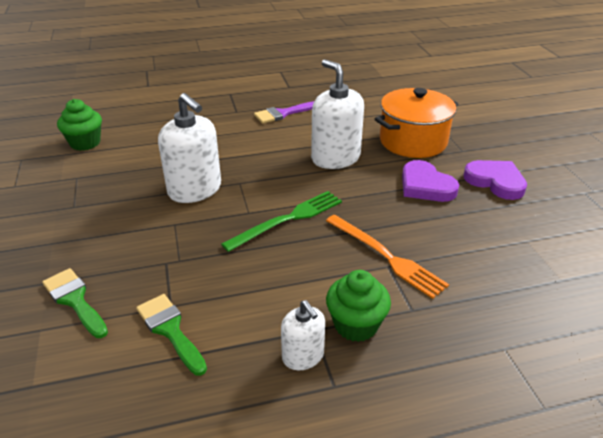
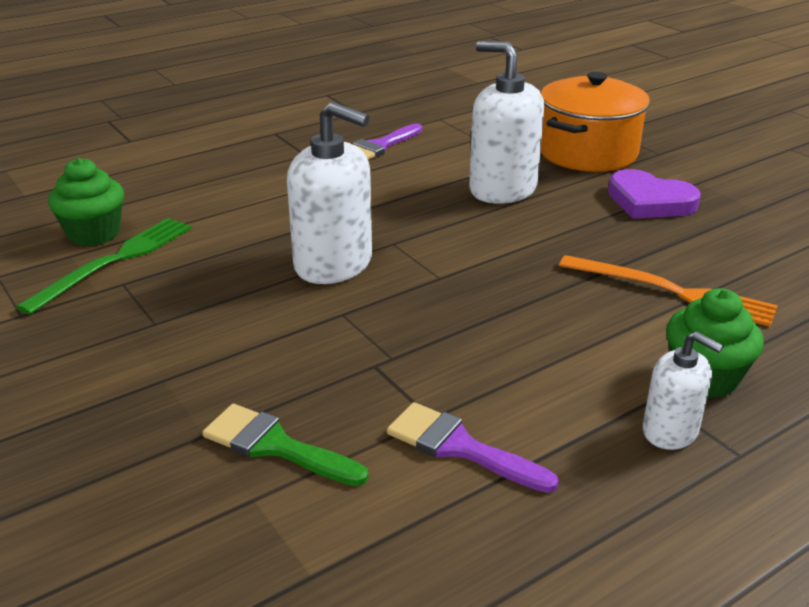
camera: 20 degrees left, 5 degrees down
(170, 330) = (460, 447): green brush -> purple brush
(288, 219) = (503, 275): green fork -> green fork (115, 261)
(495, 182) = (729, 181): purple heart -> none

